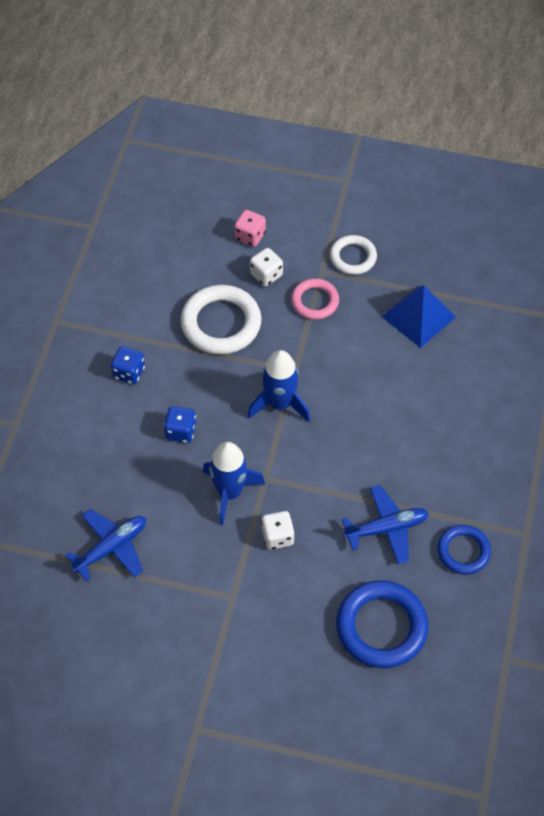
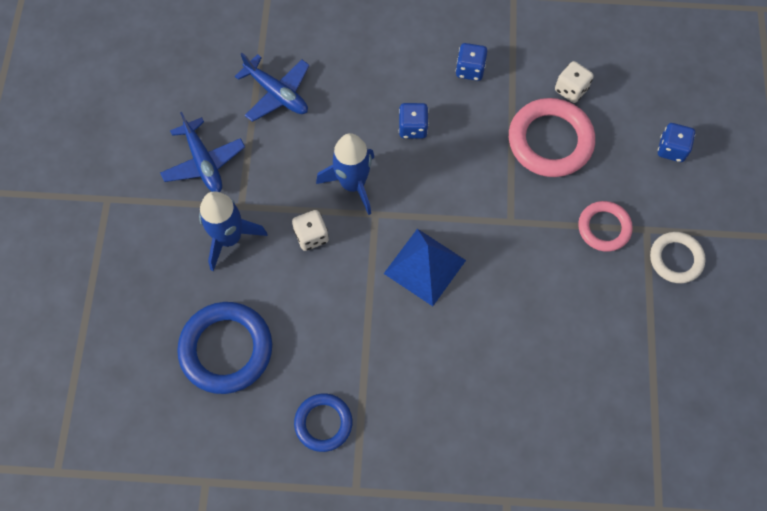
camera: 80 degrees right, 10 degrees up
(221, 323) = (550, 141): white ring -> pink ring
(250, 236) = (671, 149): pink dice -> blue dice
(266, 275) = (625, 174): white dice -> white dice (571, 89)
(280, 404) = (465, 213): blue rocket -> blue rocket (229, 238)
(386, 528) = (338, 340): blue plane -> blue plane (204, 162)
(418, 316) = (614, 341): blue pyramid -> blue pyramid (424, 266)

